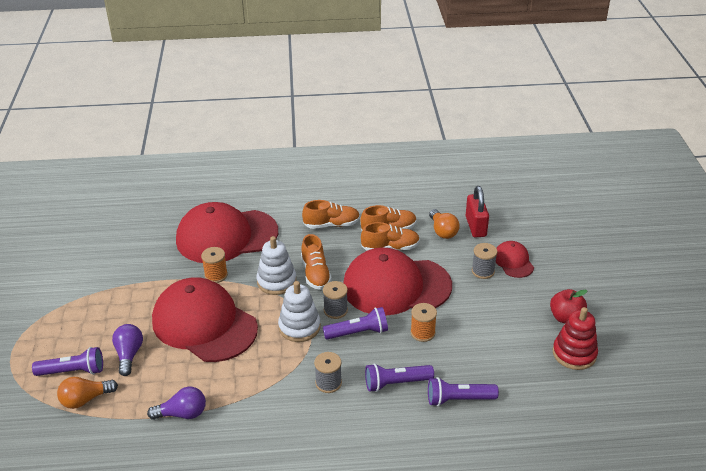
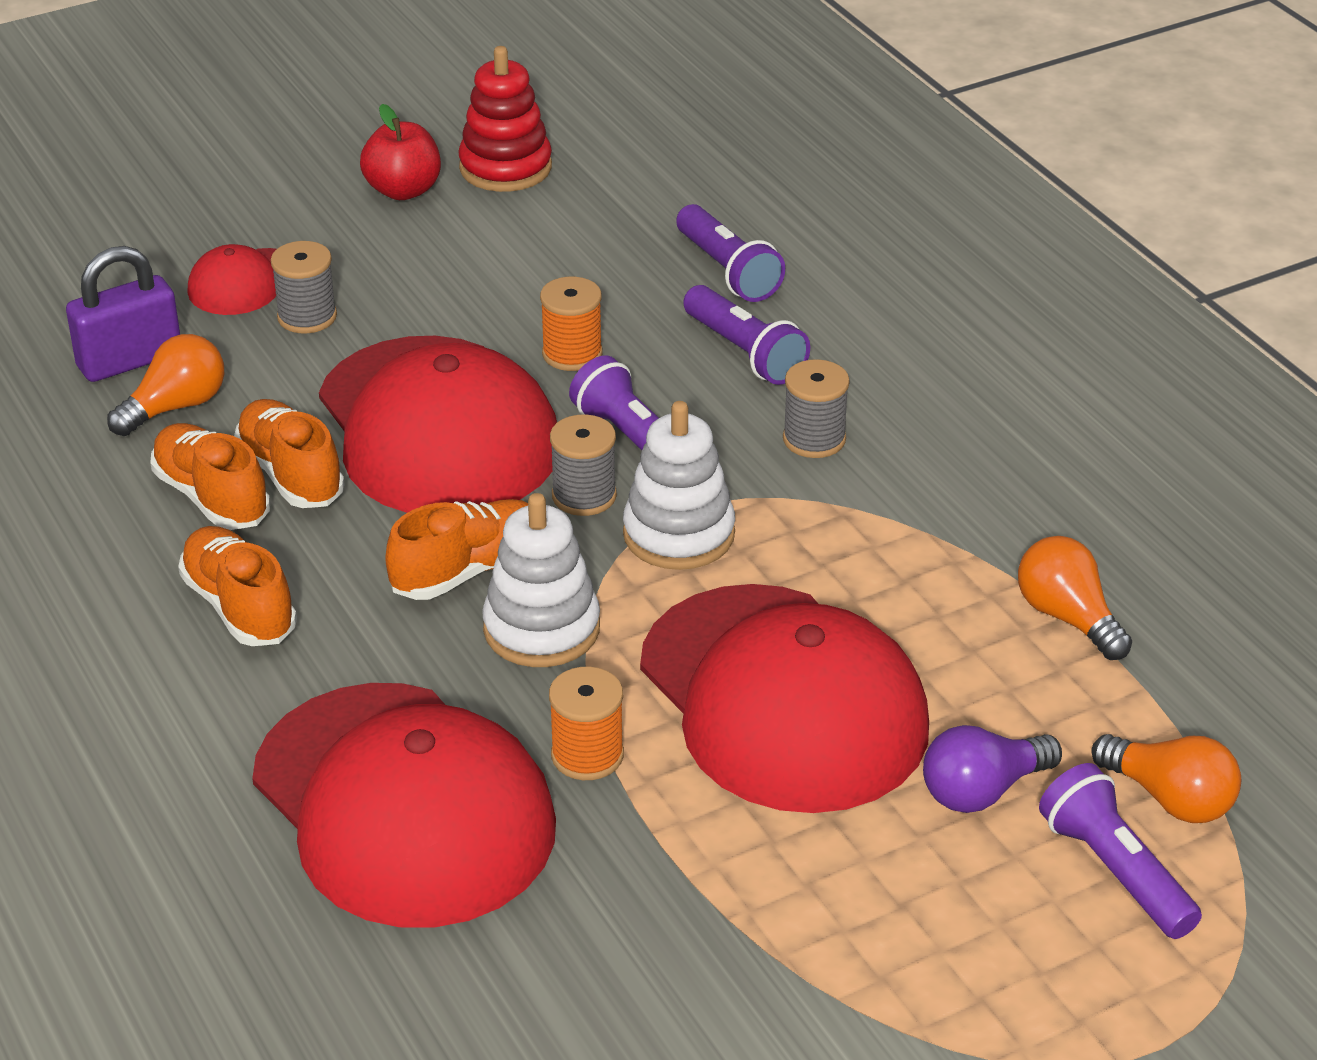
camera: 115 degrees left, 0 degrees up
(182, 414) = (1068, 617): purple light bulb -> orange light bulb
(204, 324) = (783, 699): red cap -> red cap turned 45 degrees counterclockwise
(475, 226) = (129, 360): red padlock -> purple padlock

